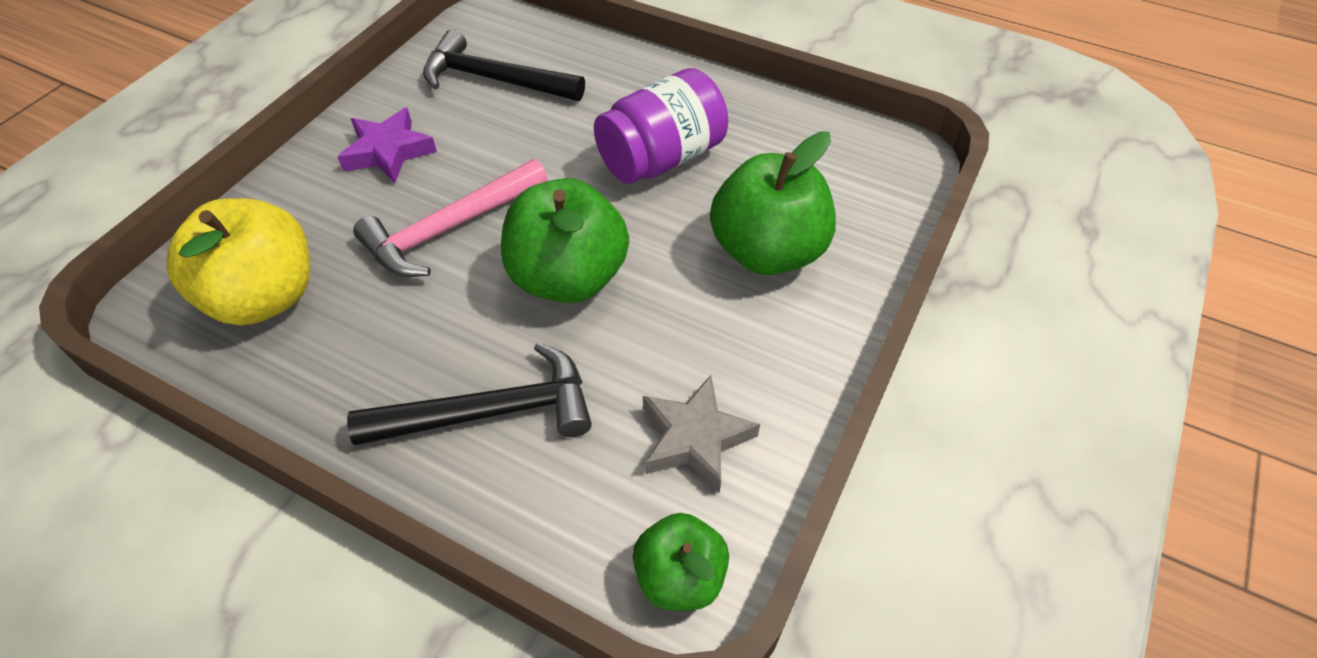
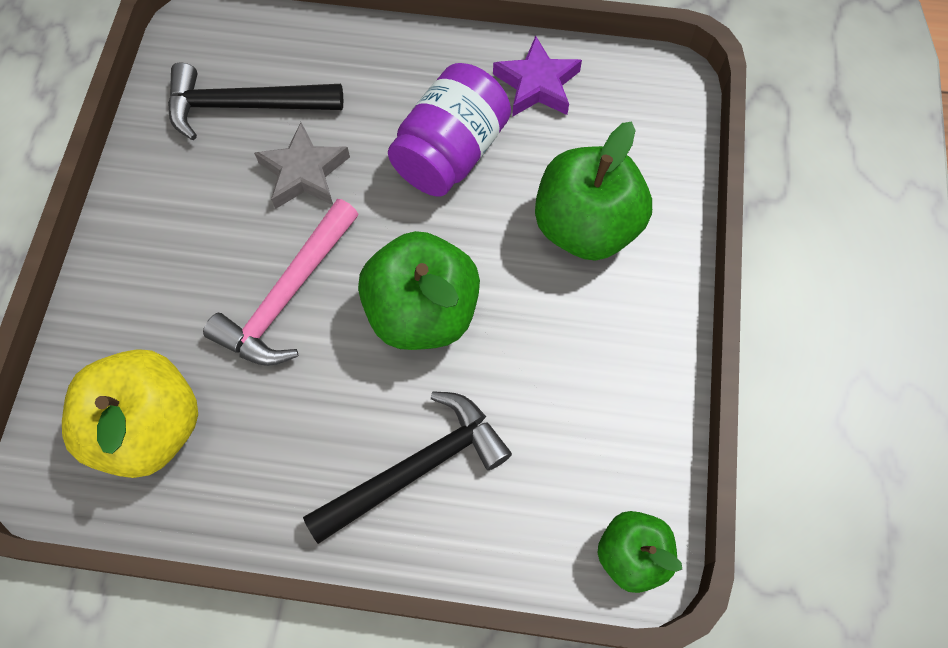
camera: 20 degrees left, 15 degrees up
(388, 151) = (182, 227): purple star -> purple star (537, 84)
(695, 438) = (596, 431): grey star -> grey star (304, 172)

